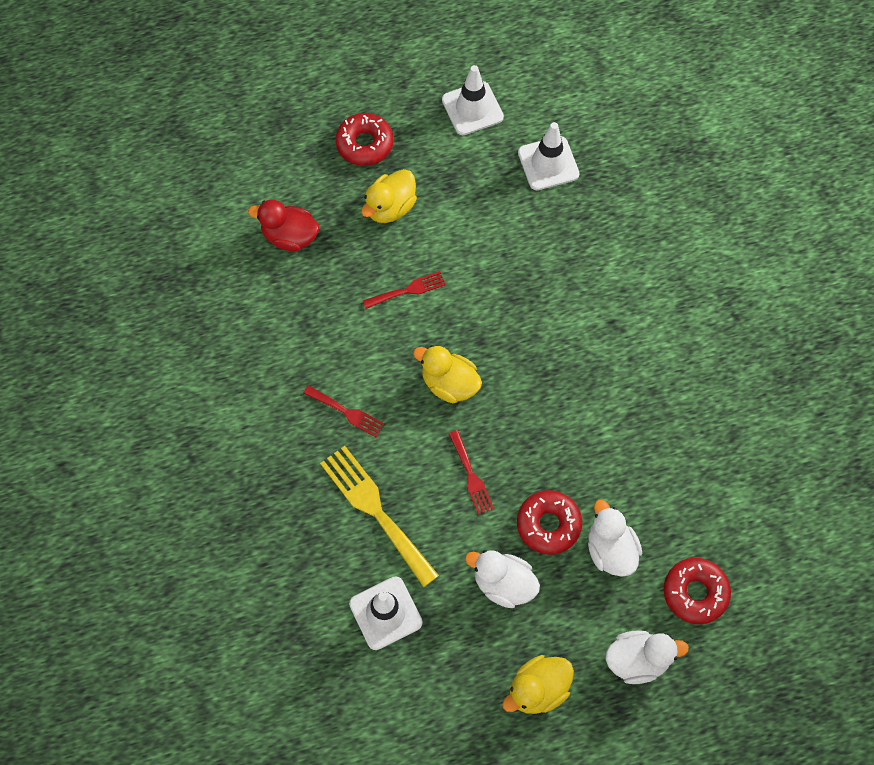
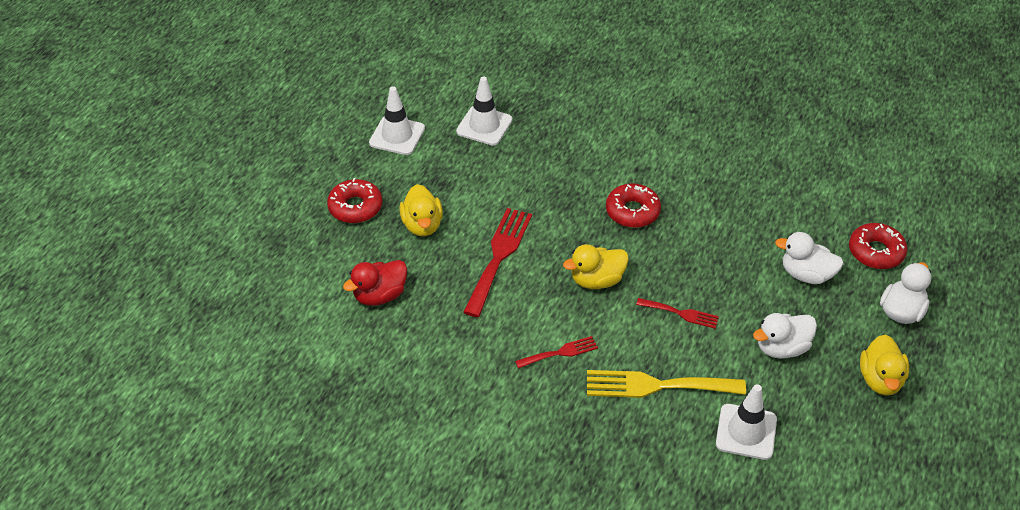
camera: 50 degrees left, 20 degrees down
(408, 290) = (499, 257): red fork -> red fork, size x1.84
(548, 524) = (758, 295): red donut -> red donut (632, 211)

